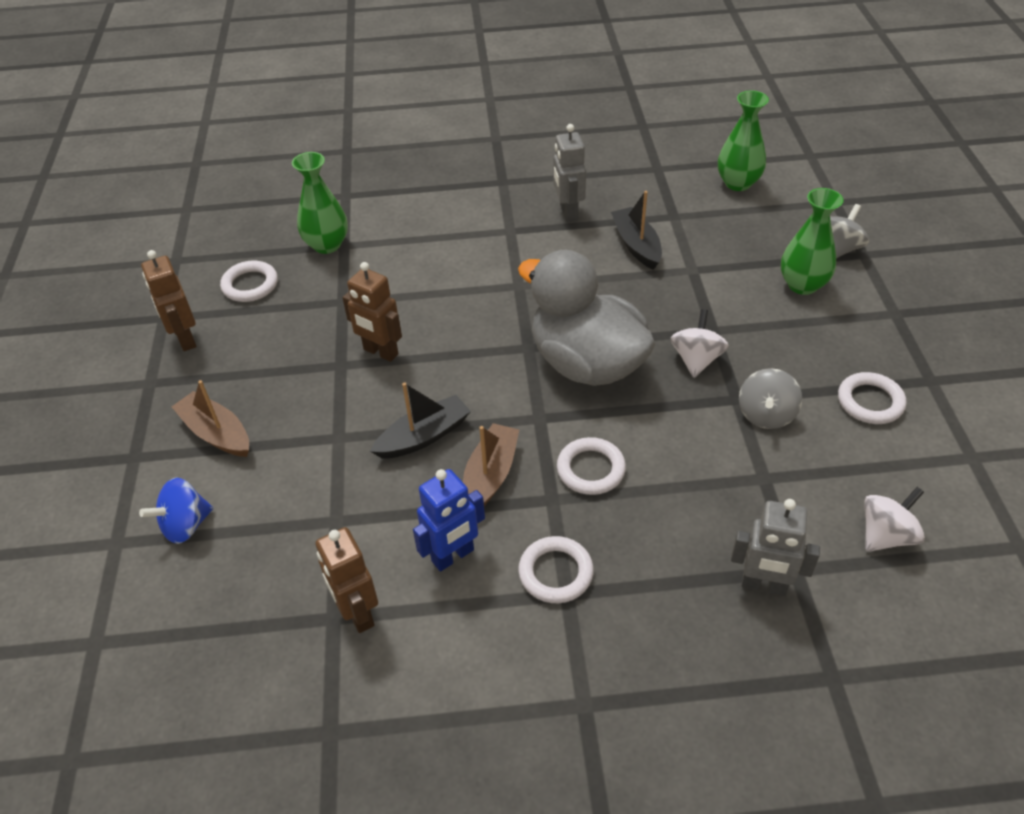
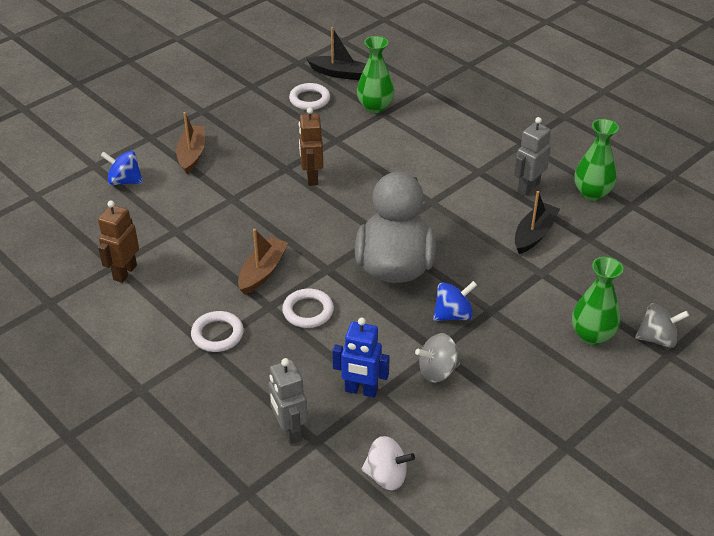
camera: 50 degrees right, 5 degrees down
(185, 339) = (244, 103): brown robot -> none
(423, 436) = (265, 230): black boat -> black boat (339, 73)
(453, 556) = (192, 287): blue robot -> blue robot (361, 390)
(490, 475) = (262, 272): brown boat -> brown boat turned 45 degrees counterclockwise
(696, 360) = (453, 315): white spinning top -> blue spinning top
(738, 183) = (668, 252): green vase -> green vase (592, 193)
(870, 402) = (506, 420): white ring -> none

